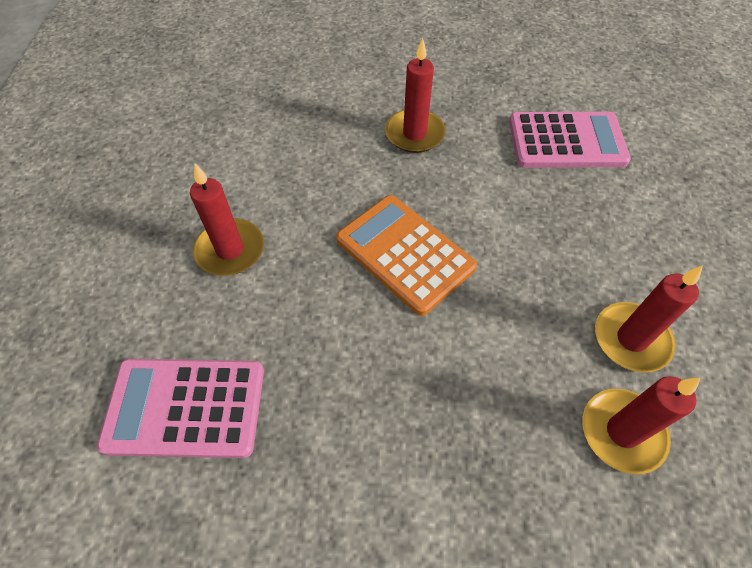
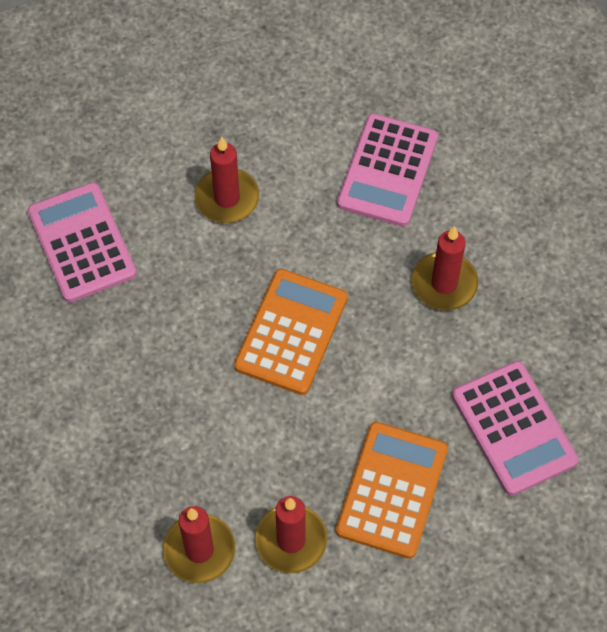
camera: 65 degrees right, 5 degrees up
(287, 129) = (387, 171): none -> pink calculator
(599, 239) = (392, 490): none -> orange calculator

